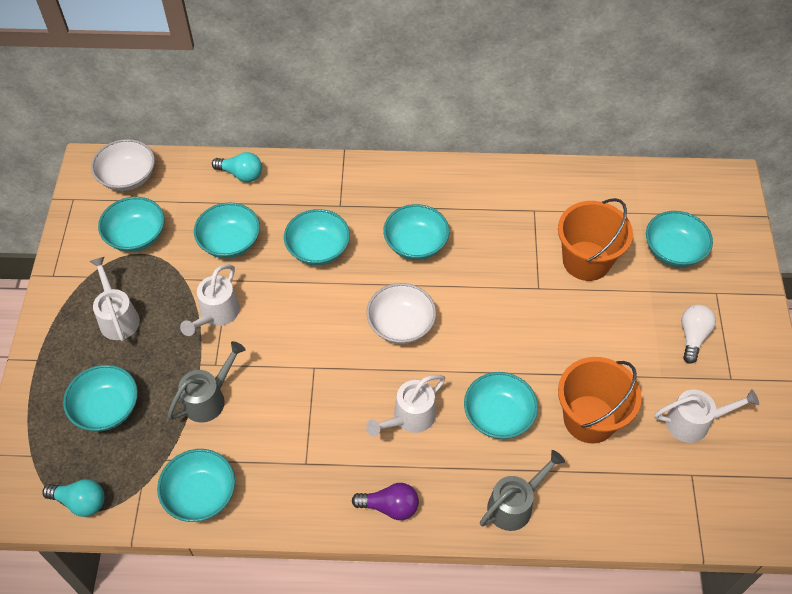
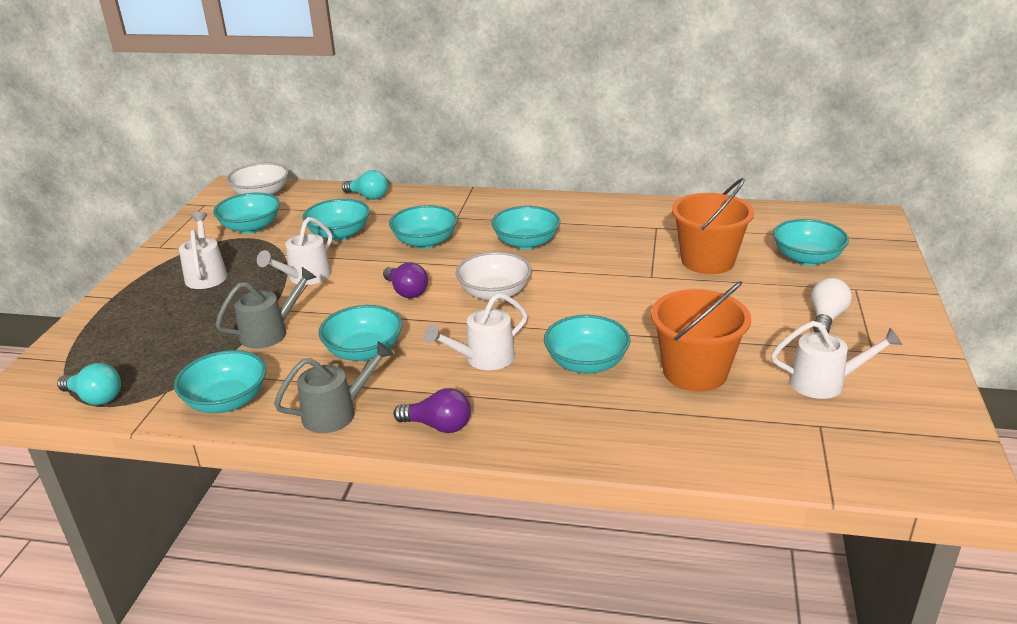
camera: 10 degrees right, 25 degrees down
(106, 408) = (161, 333): turquoise bowl -> turquoise bowl (364, 351)
(319, 328) = (406, 291): none -> purple light bulb
(515, 504) = (591, 434): grey watering can -> grey watering can (337, 412)

